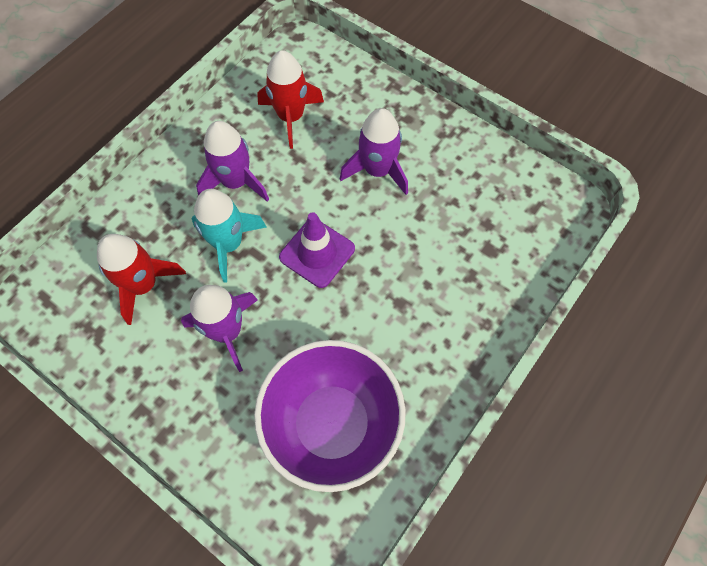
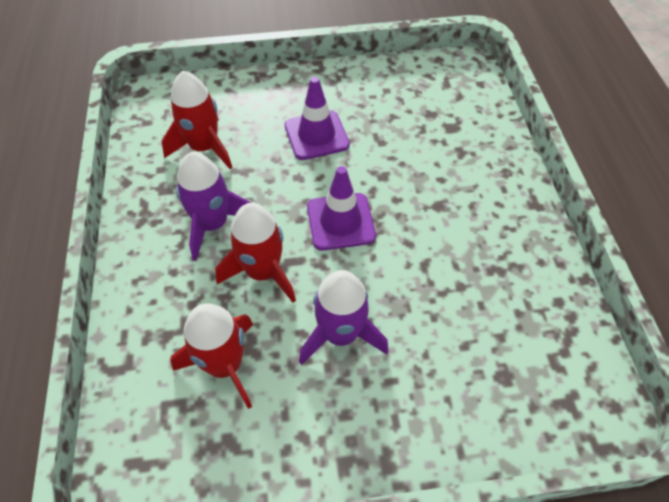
camera: 45 degrees left, 10 degrees down
(228, 244) = (262, 272): turquoise rocket -> red rocket
(332, 424) = (497, 324): purple bowl -> none
(377, 170) = (316, 135): purple rocket -> purple traffic cone

